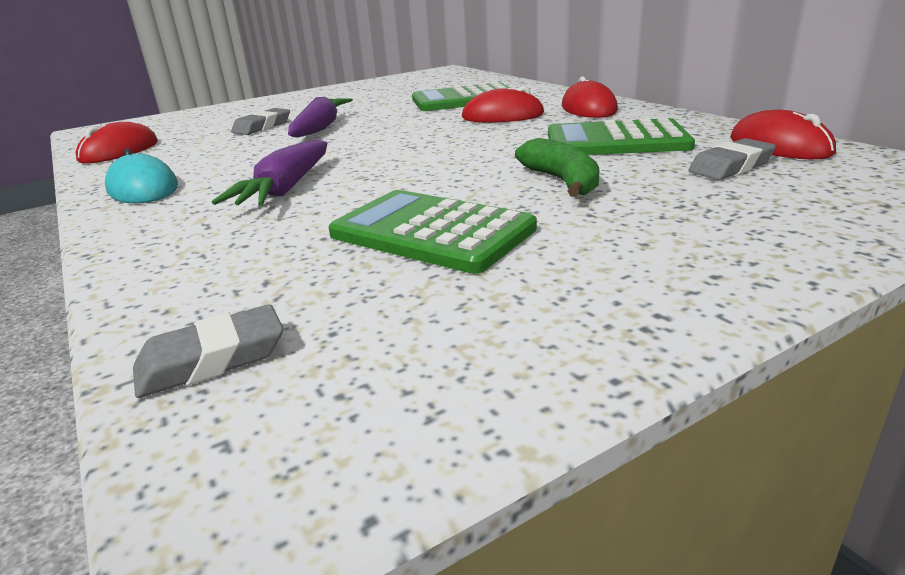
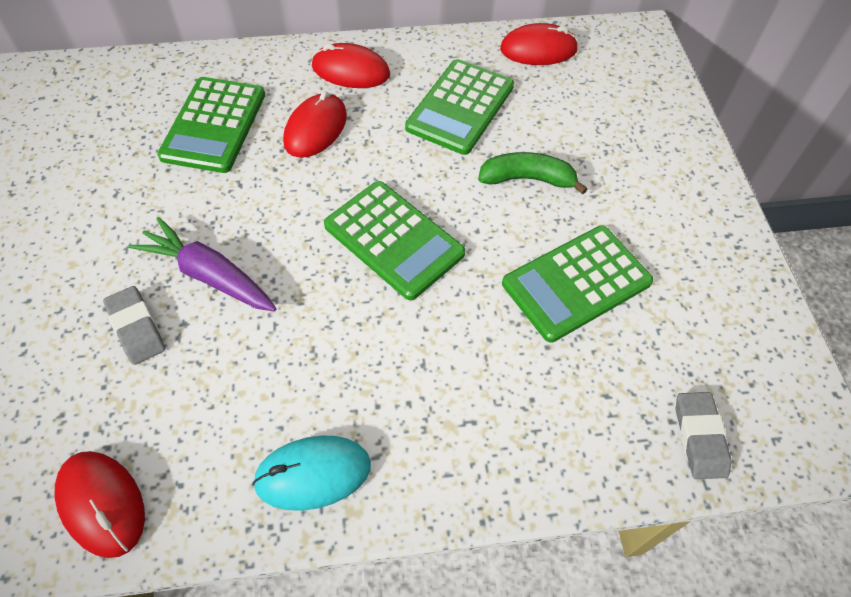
camera: 70 degrees left, 30 degrees up
(285, 189) = (414, 349): purple carrot -> none
(408, 158) = (393, 240): none -> green calculator
(730, 166) = (559, 93): grey eraser -> none

